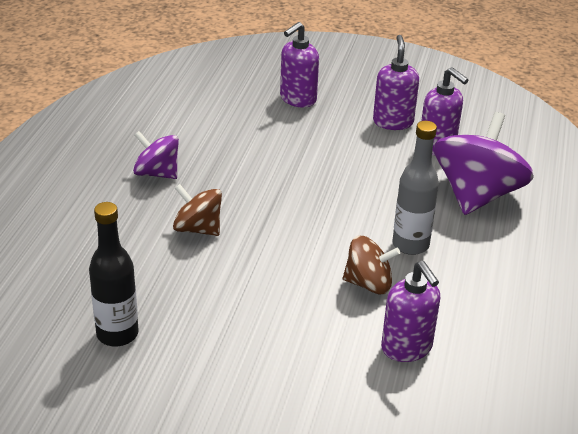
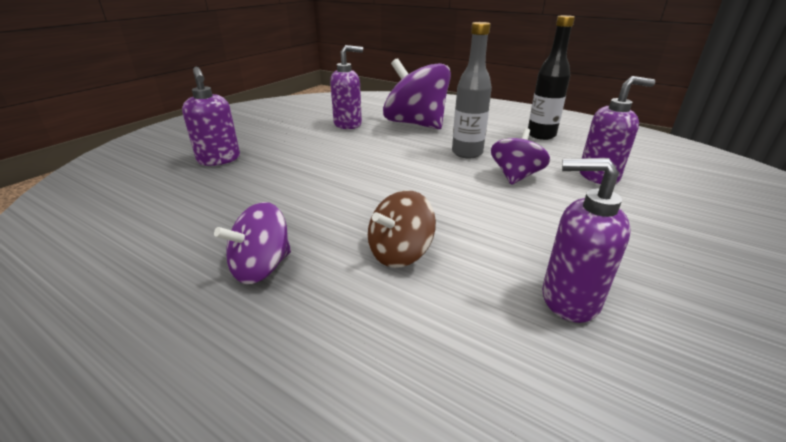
camera: 70 degrees left, 5 degrees down
(117, 334) = (622, 367): black bottle -> black bottle (541, 135)
(368, 284) = (515, 176): brown spinning top -> purple spinning top
(393, 122) = (301, 131): purple soap dispenser -> purple soap dispenser (569, 299)

